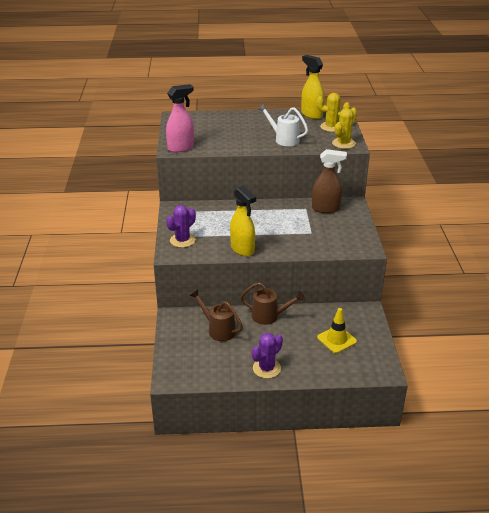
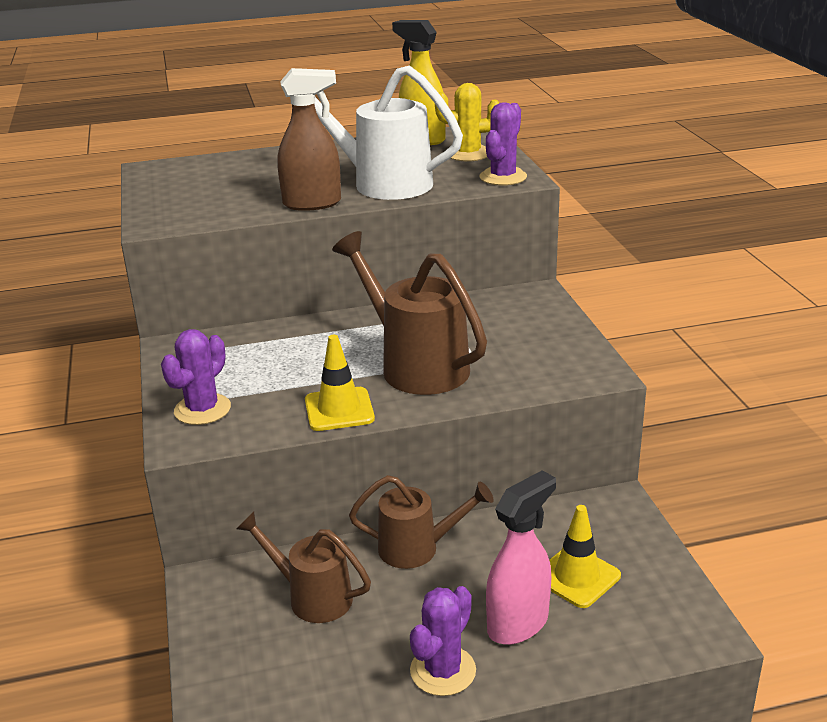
camera: 10 degrees left, 5 degrees down
(181, 148) = (172, 219): pink spray bottle -> pink spray bottle (518, 623)
(242, 249) = (339, 409): yellow spray bottle -> yellow traffic cone
(283, 139) = (382, 183): white watering can -> white watering can, size x1.58
(283, 232) = (416, 365): none -> brown watering can
(326, 209) = (489, 309): brown spray bottle -> brown spray bottle (312, 203)
(343, 143) = (503, 177): yellow cactus -> purple cactus

